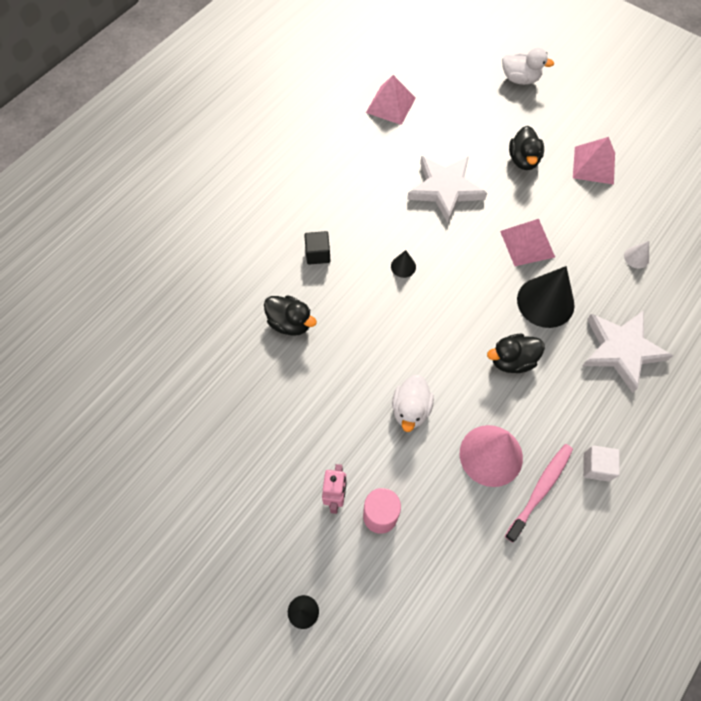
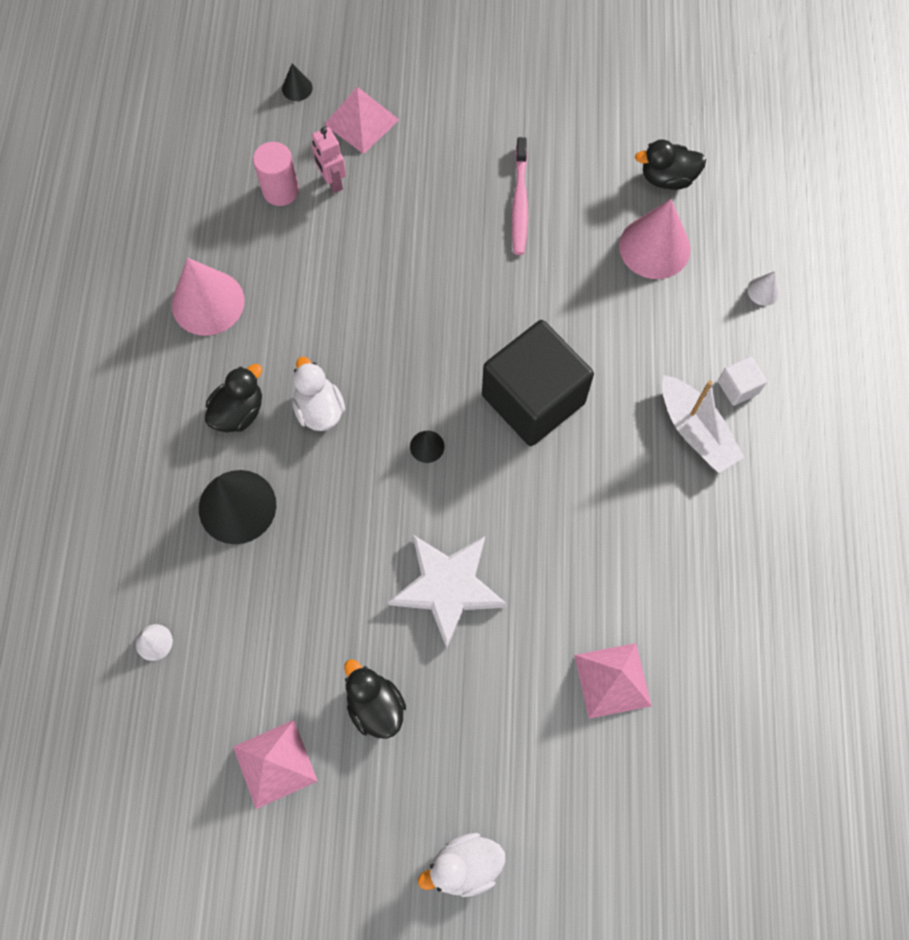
camera: 145 degrees right, 5 degrees up
(125, 230) = (763, 291): none -> white cone
(159, 297) = (654, 247): none -> pink cone
(242, 183) = (695, 431): none -> white boat
(290, 323) = (499, 305): black duck -> black duck (667, 178)
(318, 254) = (533, 399): black cube -> black cube, size x2.42
(410, 409) = (313, 297): white duck -> white duck (319, 409)
(527, 244) = (300, 573): pink pyramid -> pink pyramid (361, 122)
(540, 490) = (142, 300): pink toothbrush -> pink toothbrush (520, 203)
(596, 467) = (96, 355): white cube -> white cube (738, 387)
(621, 350) = (122, 500): white star -> none

